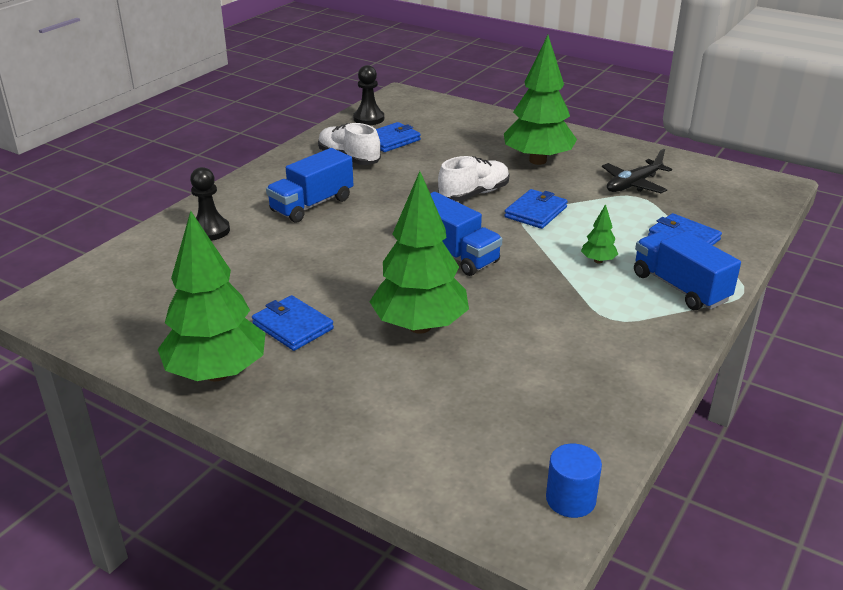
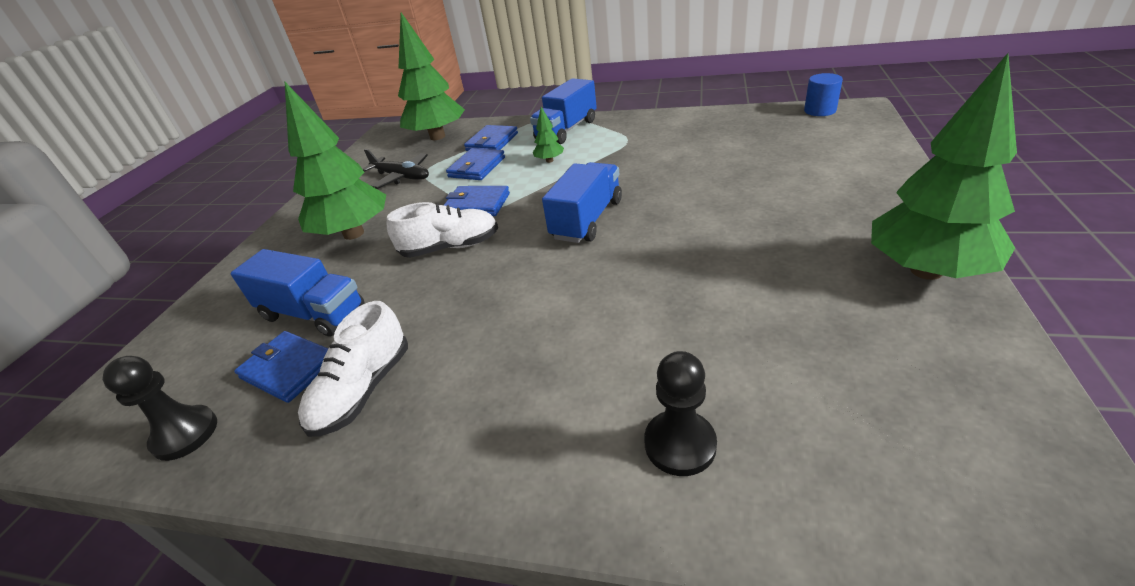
camera: 105 degrees left, 5 degrees up
(293, 326) = (800, 260): blue wallet -> blue wallet (477, 167)
(312, 205) = (534, 363): blue truck -> blue truck (313, 313)
(419, 326) = (719, 199): green tree -> green tree (437, 137)
(474, 194) = (450, 247): white shoe -> white shoe turned 135 degrees clockwise

